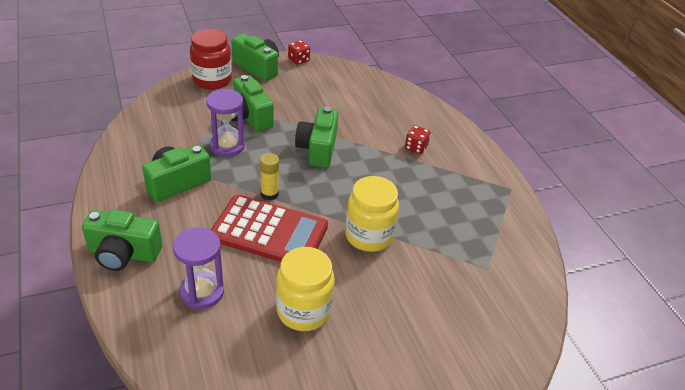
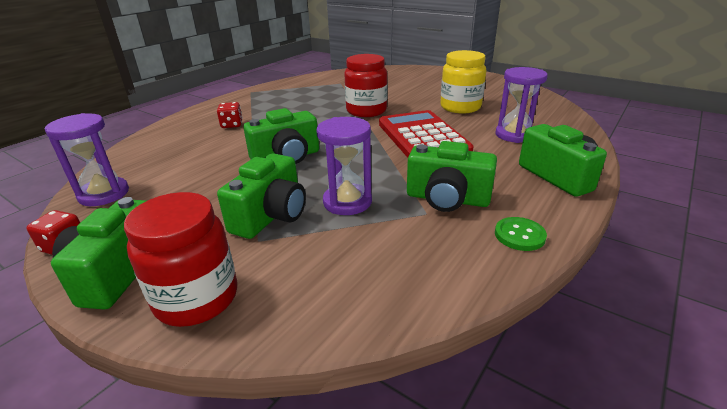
camera: 120 degrees left, 10 degrees down
(113, 184) = (519, 235): none -> green button
(269, 194) = (382, 153): yellow glue stick -> none
(345, 76) = (104, 194): none -> purple hourglass
(368, 236) = (366, 111): yellow jar -> red jar

